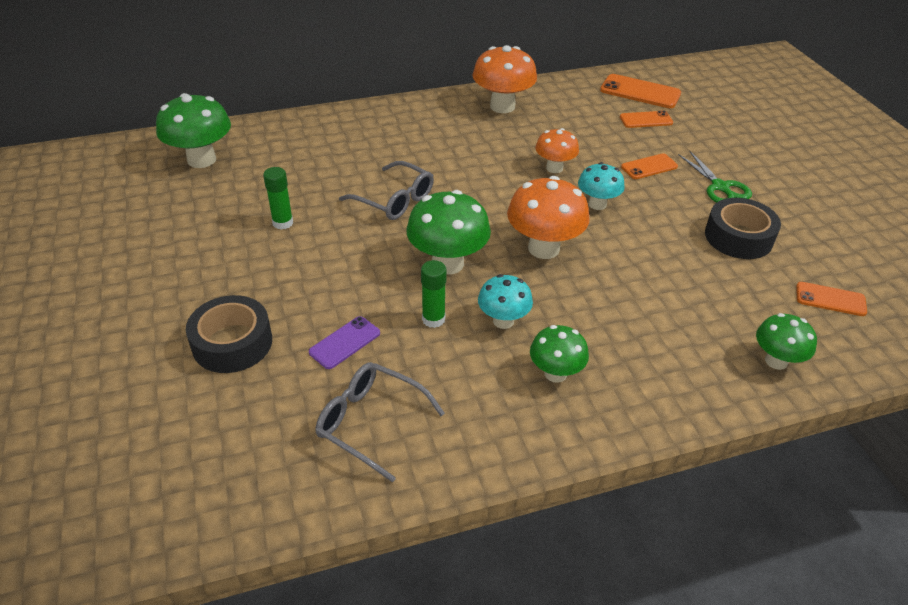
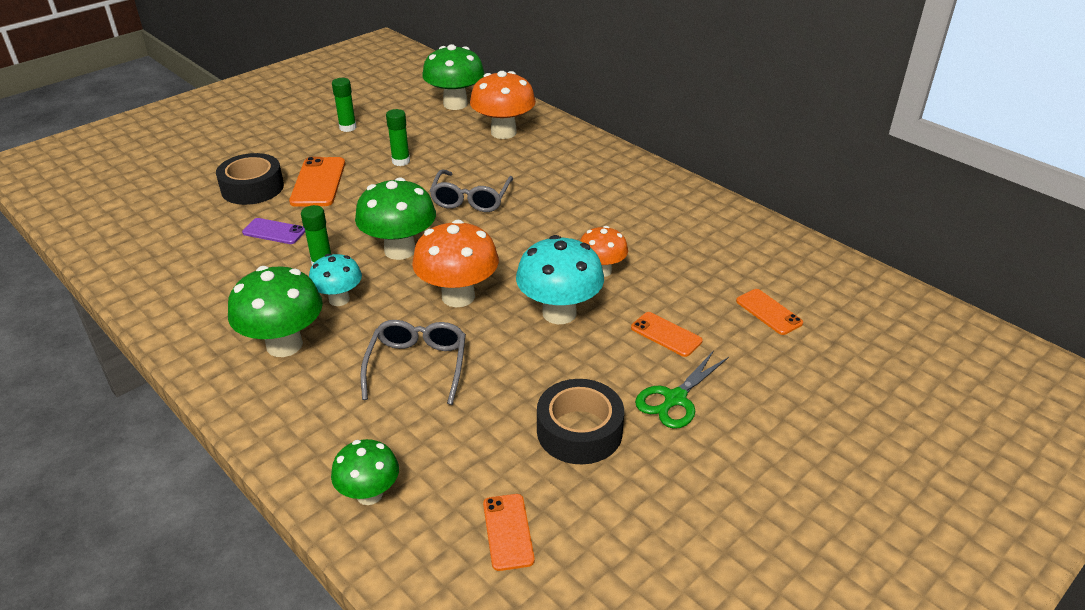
camera: 65 degrees right, 5 degrees down
(169, 241) = (347, 128): none -> green glue stick
(370, 422) = (193, 268): grey glasses -> grey glasses (417, 365)
(502, 106) = (687, 211): orange mushroom -> orange mushroom (503, 132)
(555, 373) = (284, 345): green mushroom -> green mushroom, size x1.63
(597, 204) = (559, 313): turquoise mushroom -> turquoise mushroom, size x1.63
(640, 92) = (831, 294): orange phone -> orange phone (318, 182)

